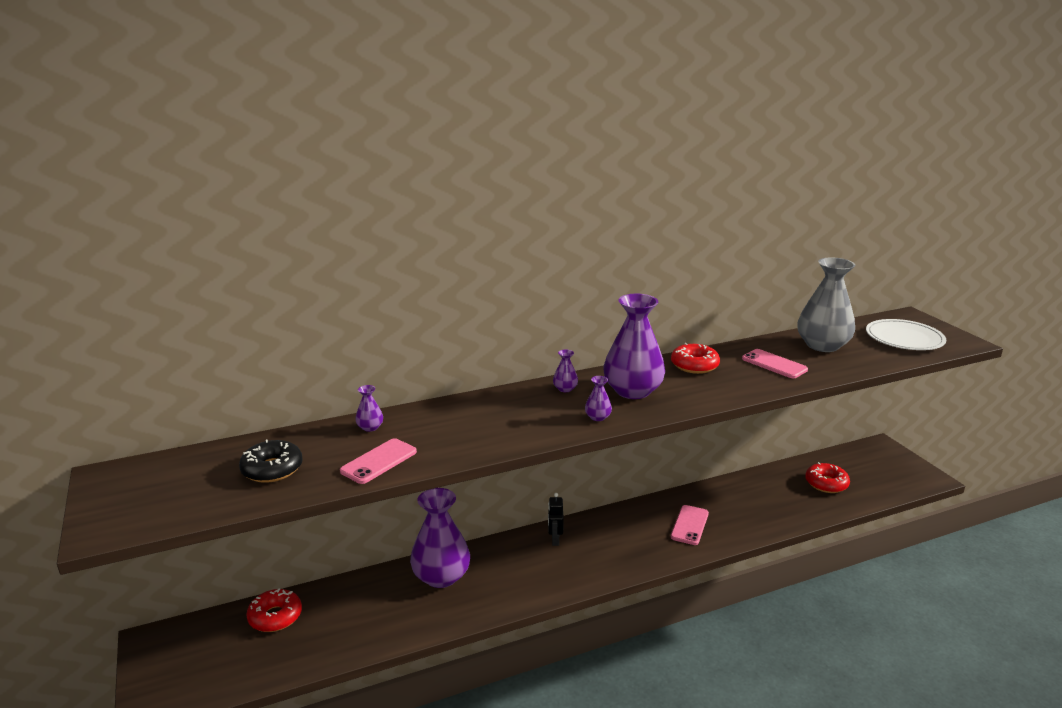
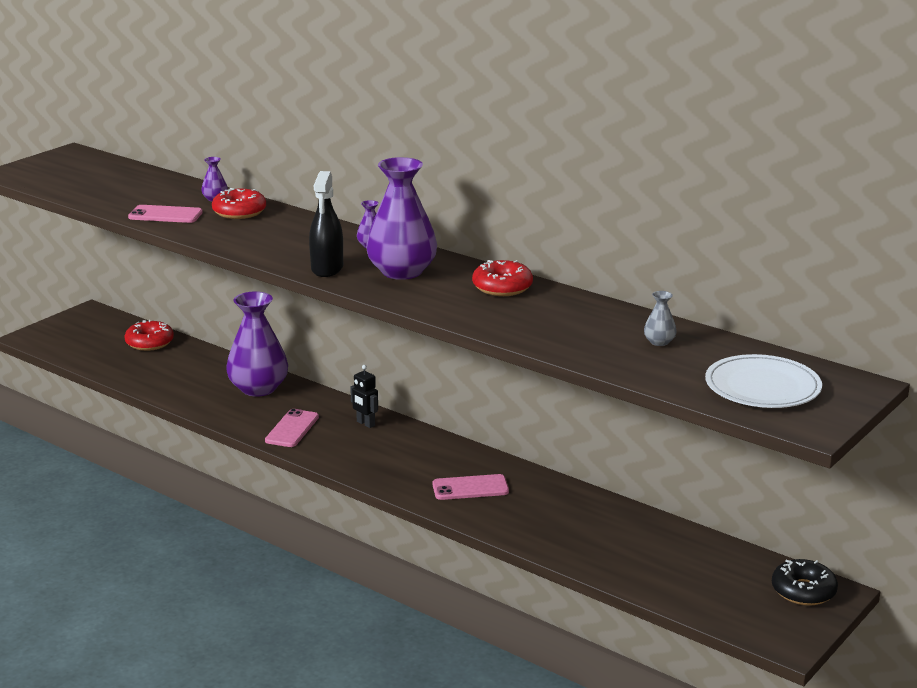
camera: 60 degrees right, 0 degrees up
(272, 469) = (122, 189): black donut -> black donut (803, 591)
(555, 540) = (365, 424): black robot -> black robot turned 105 degrees counterclockwise
(597, 417) = (327, 268): purple vase -> black spray bottle
(774, 364) = (561, 323): pink phone -> pink phone (292, 429)
(822, 345) = (659, 342): grey vase -> grey vase, size x0.42
(826, 484) = (668, 561): red donut -> red donut (239, 212)

